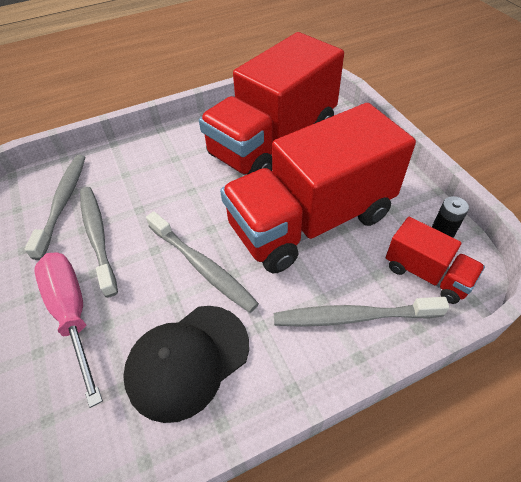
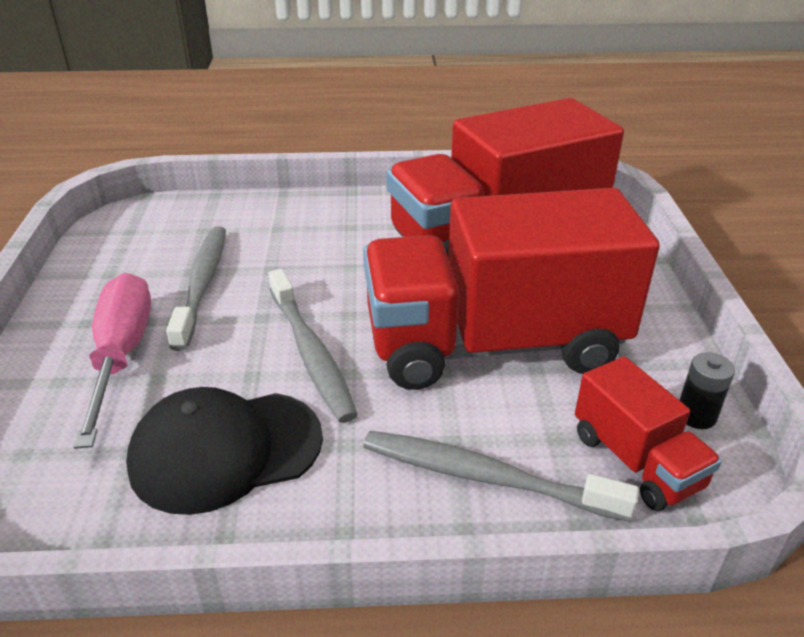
camera: 20 degrees right, 15 degrees down
(63, 203) = (185, 238): grey toothbrush -> none

